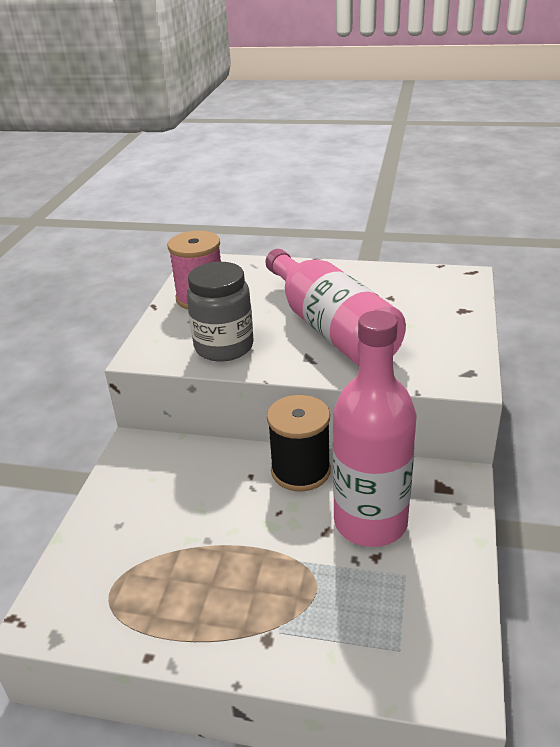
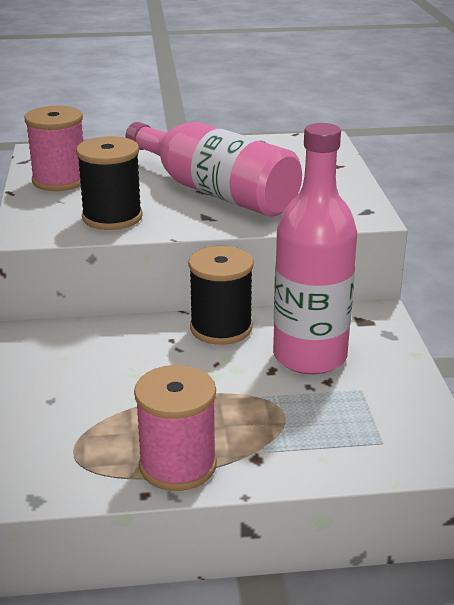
camera: 20 degrees left, 5 degrees down
(191, 629) = (177, 465): none -> pink spool
(224, 347) = (112, 217): grey jar -> black spool

